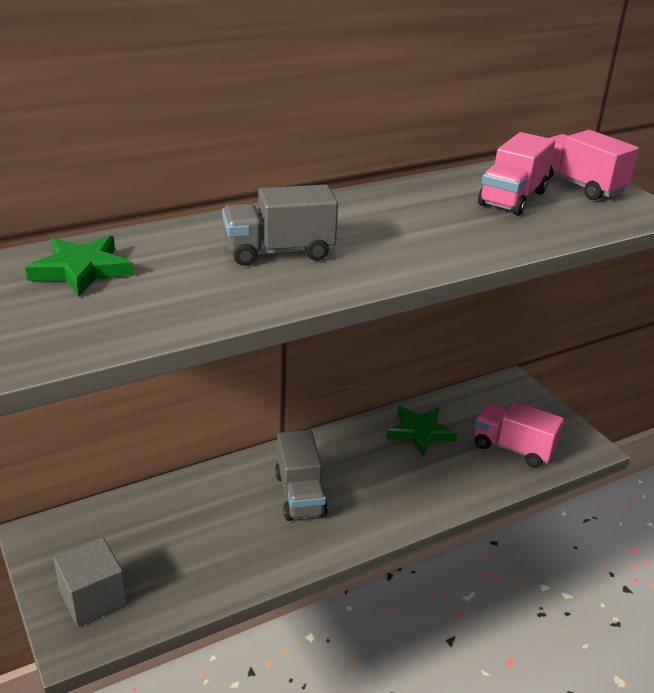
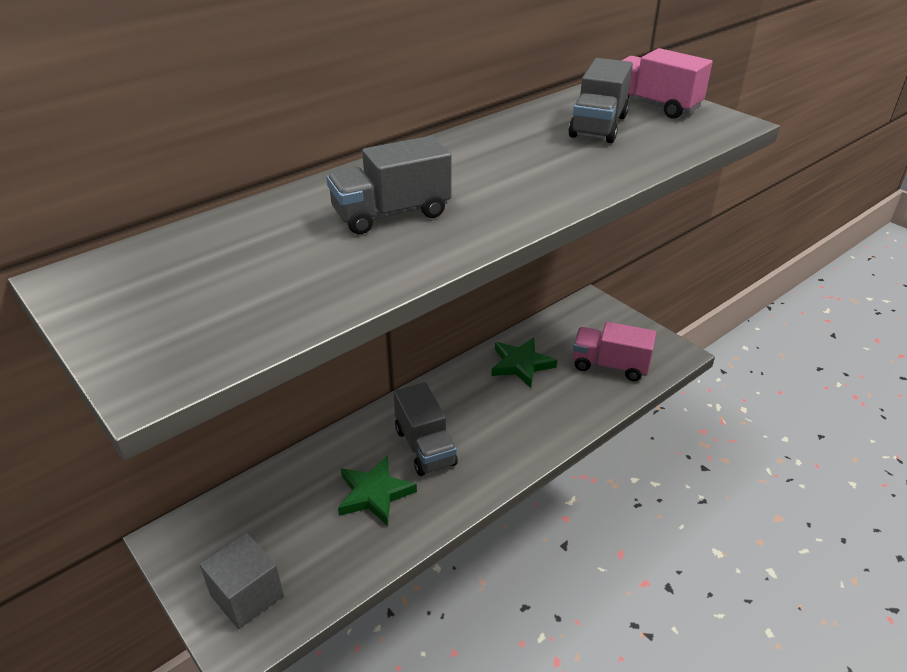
camera: 10 degrees left, 5 degrees up
(81, 270) = (185, 264): green star -> green star (374, 494)
(512, 199) = (598, 126): pink truck -> grey truck

